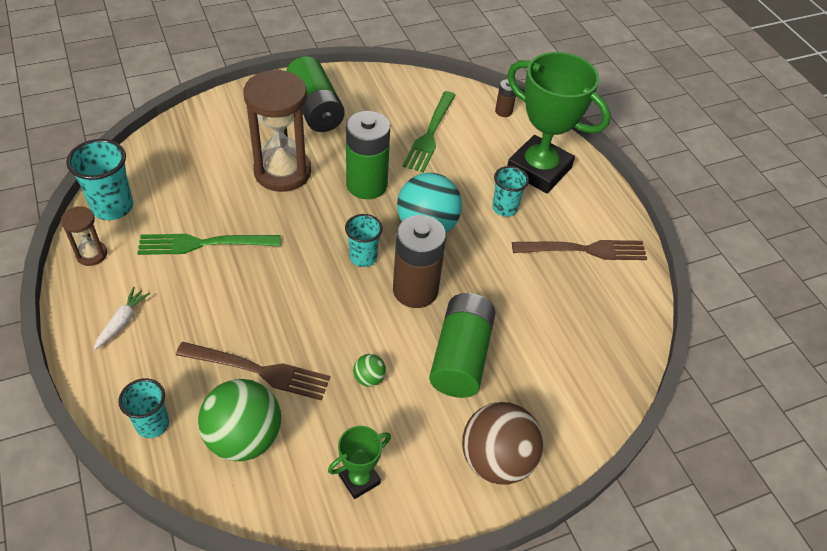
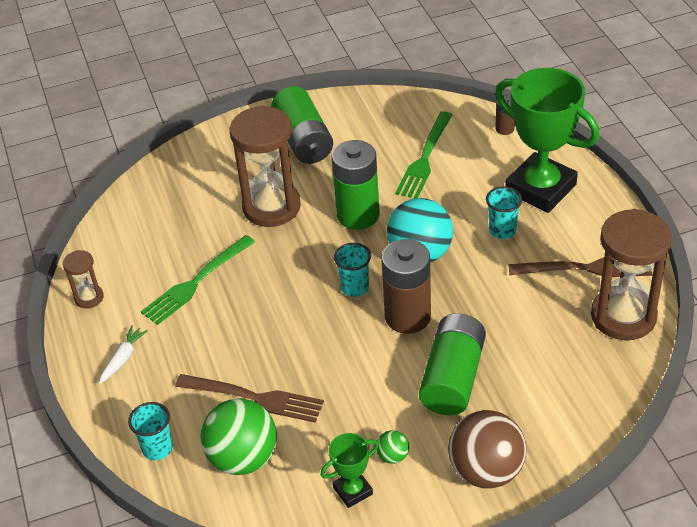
camera: 10 degrees right, 5 degrees down
(112, 207) = (105, 251): turquoise cup -> none
(204, 244) = (196, 282): green fork -> green fork turned 45 degrees counterclockwise
(369, 378) = (361, 401): green ball -> green ball (393, 456)
(623, 300) = (623, 316): none -> brown hourglass

